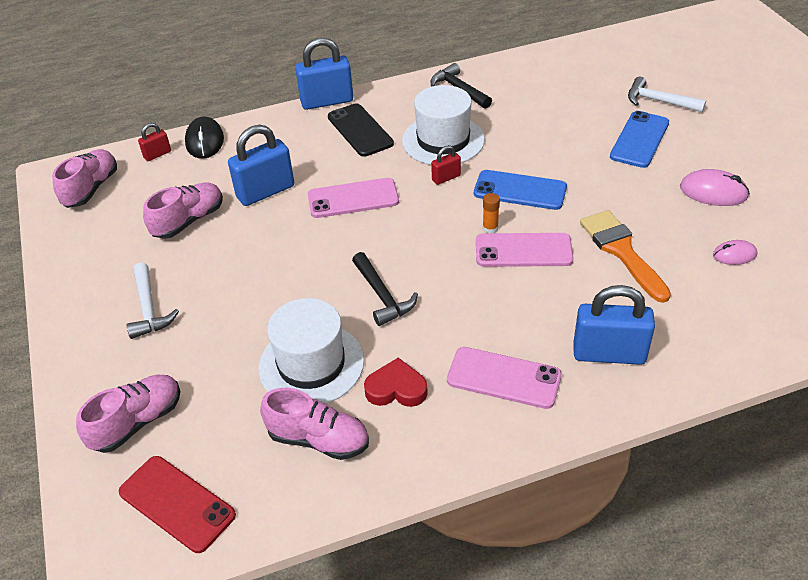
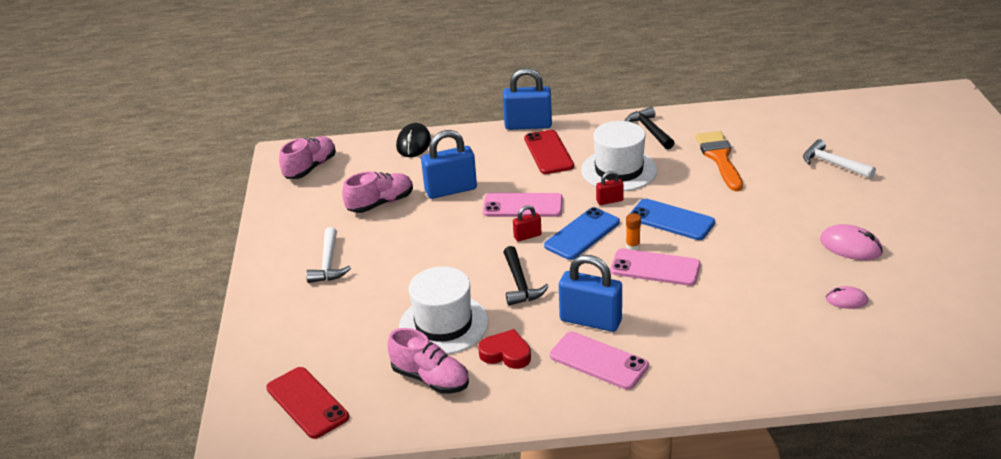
camera: 15 degrees right, 10 degrees down
(137, 422) = (295, 342): pink shoe -> none
(157, 154) = (371, 149): red padlock -> red padlock (527, 236)
(360, 130) = (548, 152): black phone -> red phone
(609, 354) = (697, 358): blue padlock -> blue padlock (590, 320)
(621, 251) = (743, 281): orange brush -> orange brush (719, 158)
(639, 140) = (800, 194): blue phone -> blue phone (582, 234)

